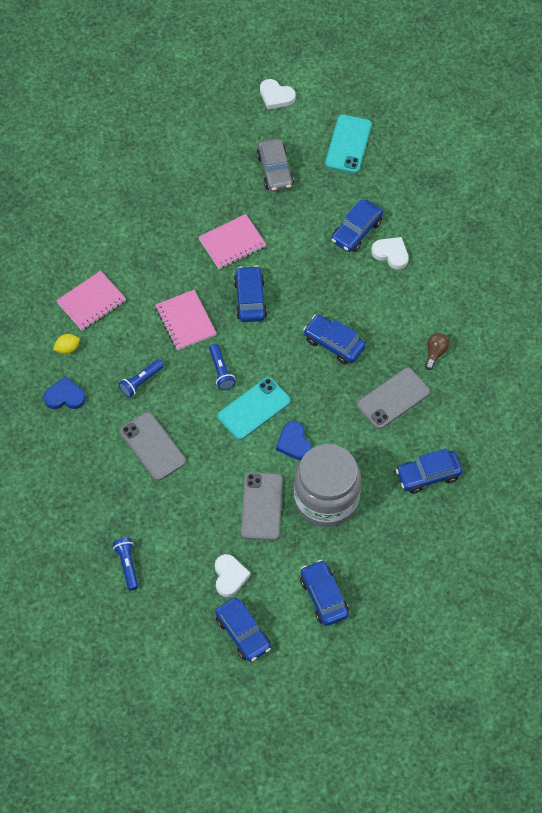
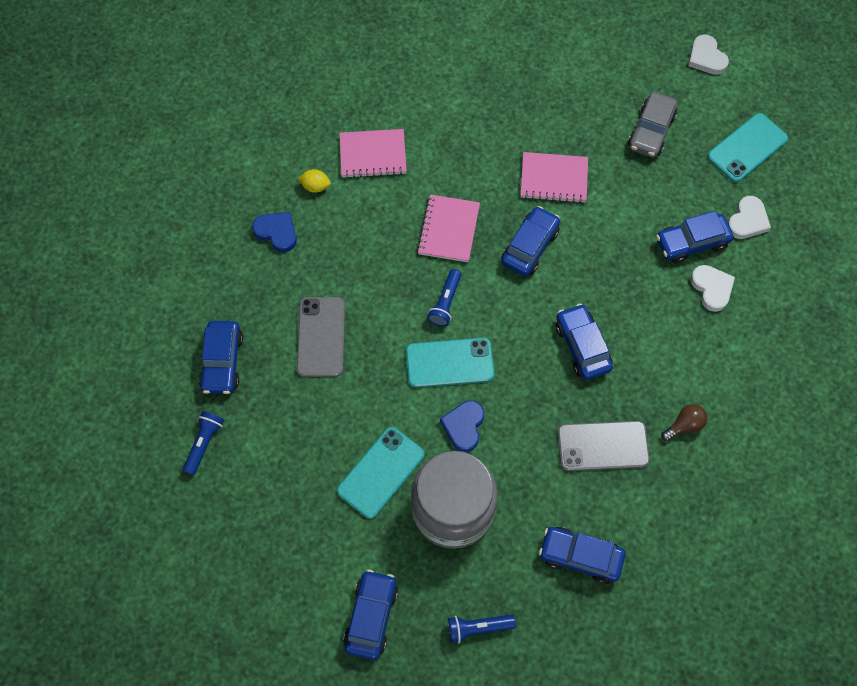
camera: 35 degrees right, 5 degrees up
(141, 381) = (359, 263): blue flashlight -> blue flashlight (478, 628)
(229, 576) = (293, 526): white heart -> white heart (747, 220)
(243, 633) = (260, 598): blue car -> blue car (222, 362)
(261, 506) = (381, 472): grey phone -> turquoise phone

